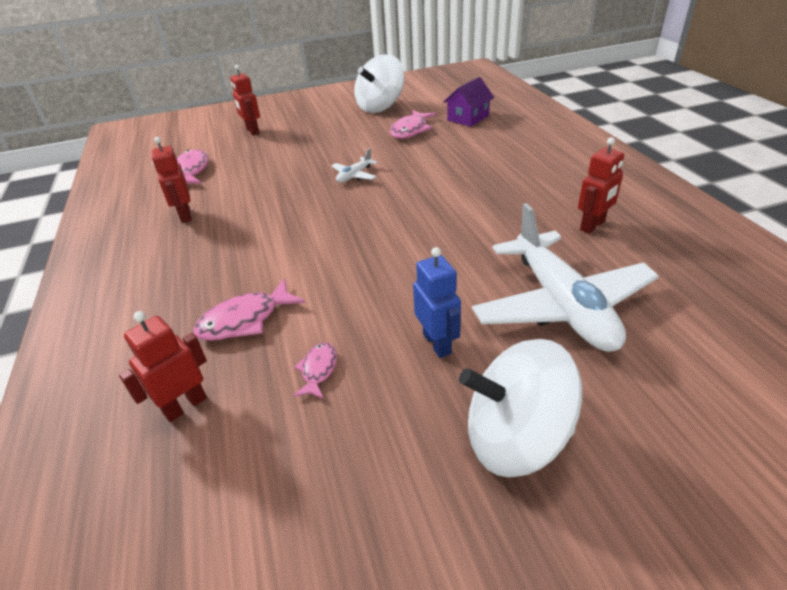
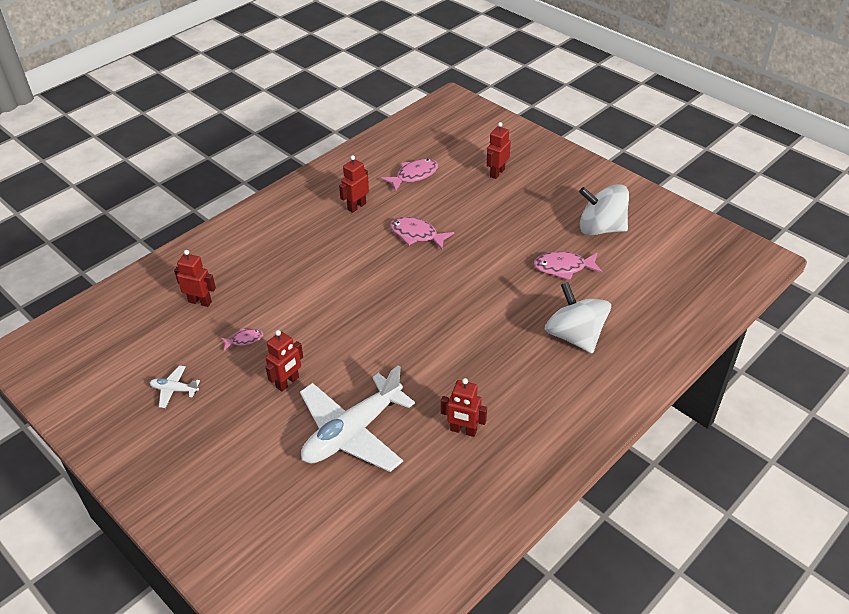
camera: 60 degrees right, 5 degrees up
(245, 320) = (270, 291): pink fish -> pink fish (417, 235)
(354, 176) = (460, 266): white plane -> white plane (174, 390)
(437, 343) = (287, 382): blue robot -> red robot
(468, 118) = (618, 297): purple house -> none
(515, 438) = (231, 437): white spinning top -> white spinning top (575, 336)

